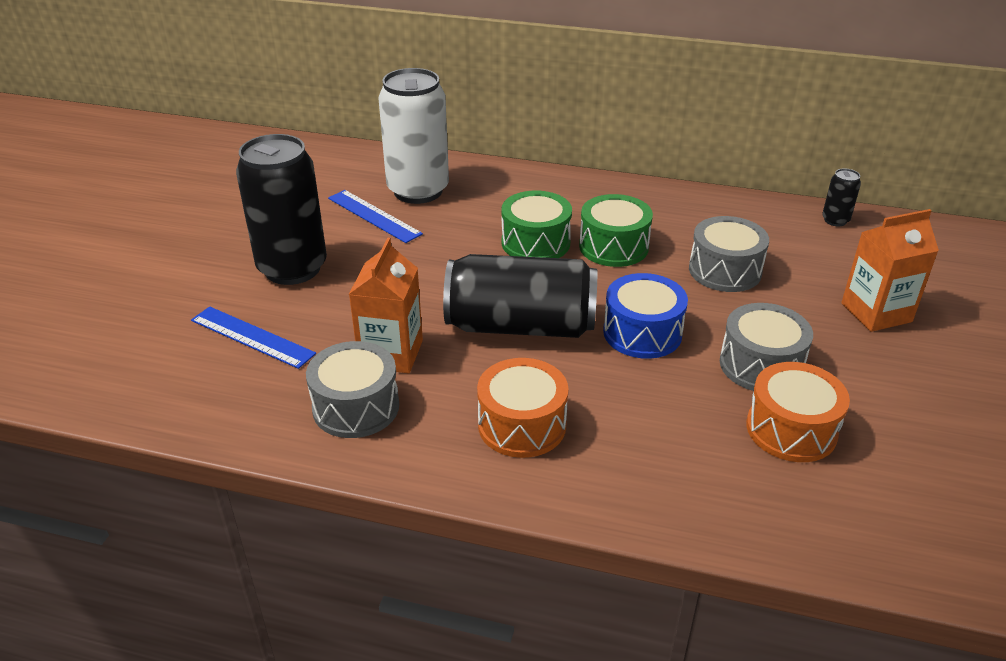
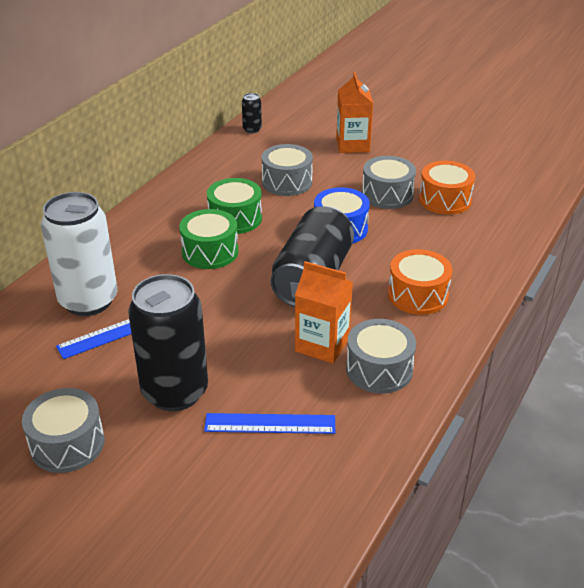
camera: 75 degrees left, 0 degrees up
(217, 227) = (67, 444): none -> grey drum
(252, 337) = (270, 424): blue ruler -> blue ruler turned 45 degrees clockwise

